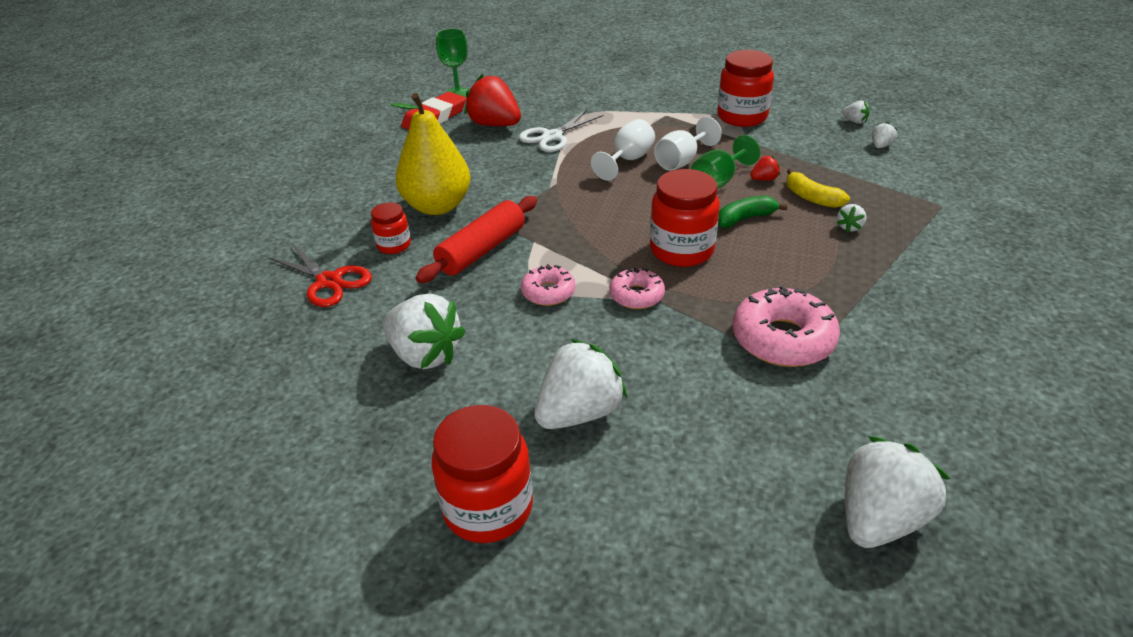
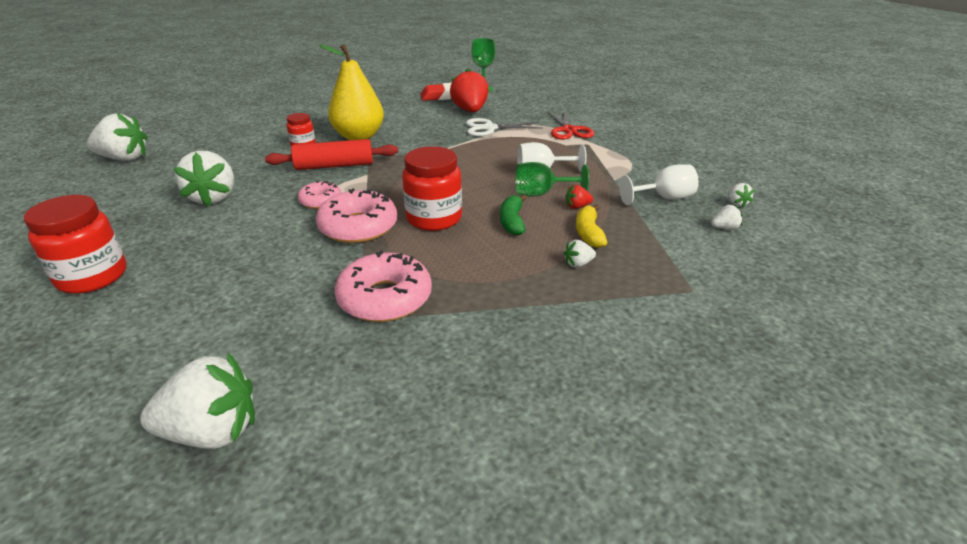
camera: 40 degrees right, 5 degrees down
(329, 281) = (247, 147): red scissors -> red scissors (569, 130)
(579, 412) = (211, 263): white strawberry -> white strawberry (124, 158)
(628, 160) = (508, 158): white goblet -> white goblet (663, 198)
(636, 295) = (358, 227): pink donut -> pink donut, size x1.73
(742, 117) = (643, 165): red jar -> none
(745, 219) = (512, 222): green banana -> green banana turned 105 degrees counterclockwise
(764, 179) = (577, 206): red strawberry -> red strawberry turned 150 degrees clockwise

